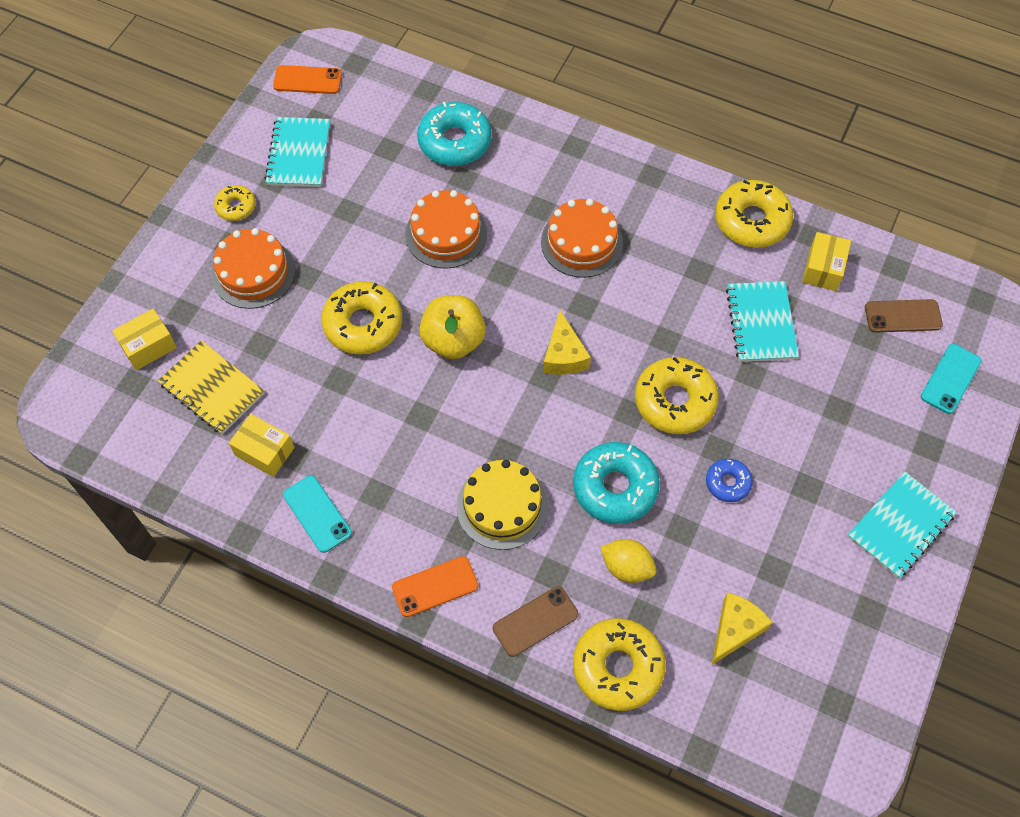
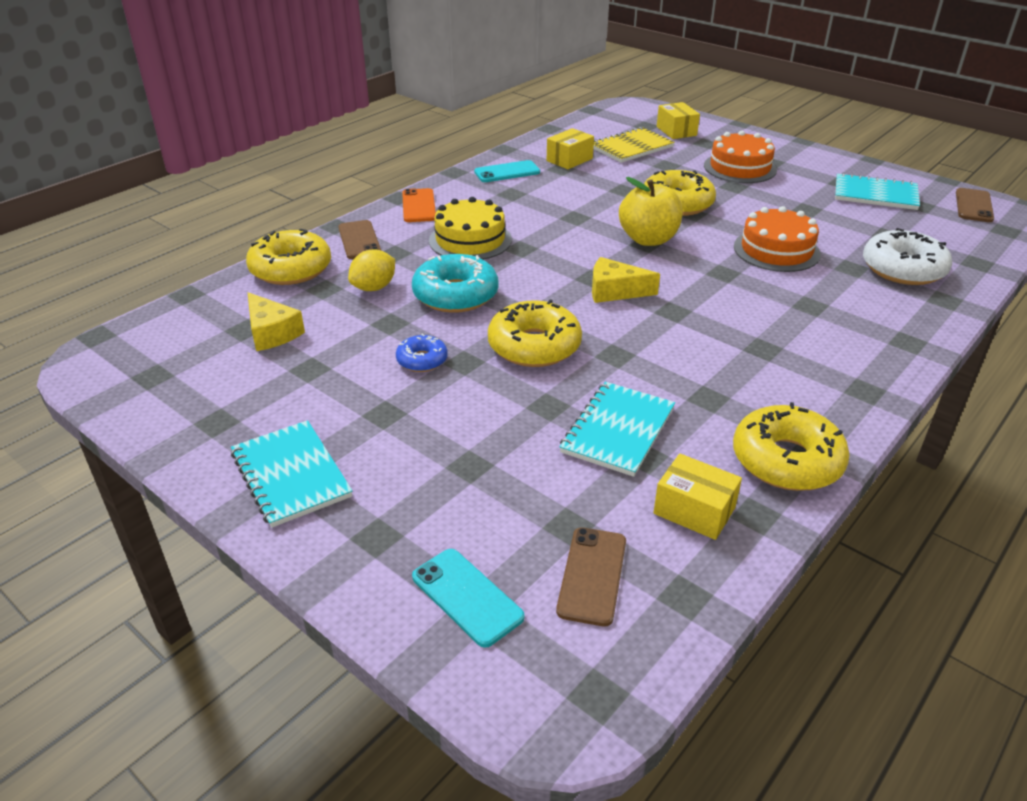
camera: 105 degrees right, 25 degrees down
(236, 207) = (811, 166): yellow donut -> none
(307, 80) = (973, 206): orange phone -> brown phone
(454, 142) = (903, 269): turquoise donut -> white donut
(581, 242) = (759, 323): orange cake -> none
(761, 323) = (618, 430): turquoise notebook -> turquoise notebook turned 75 degrees counterclockwise

